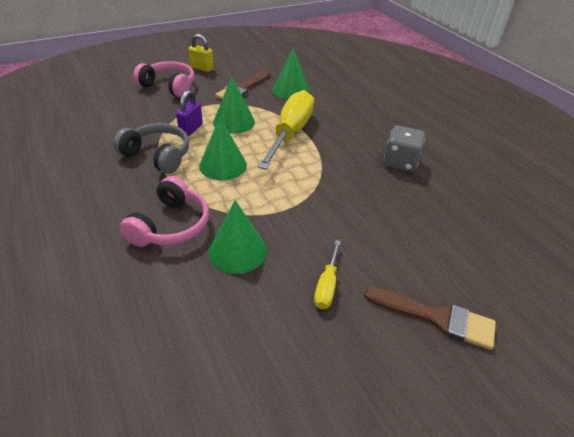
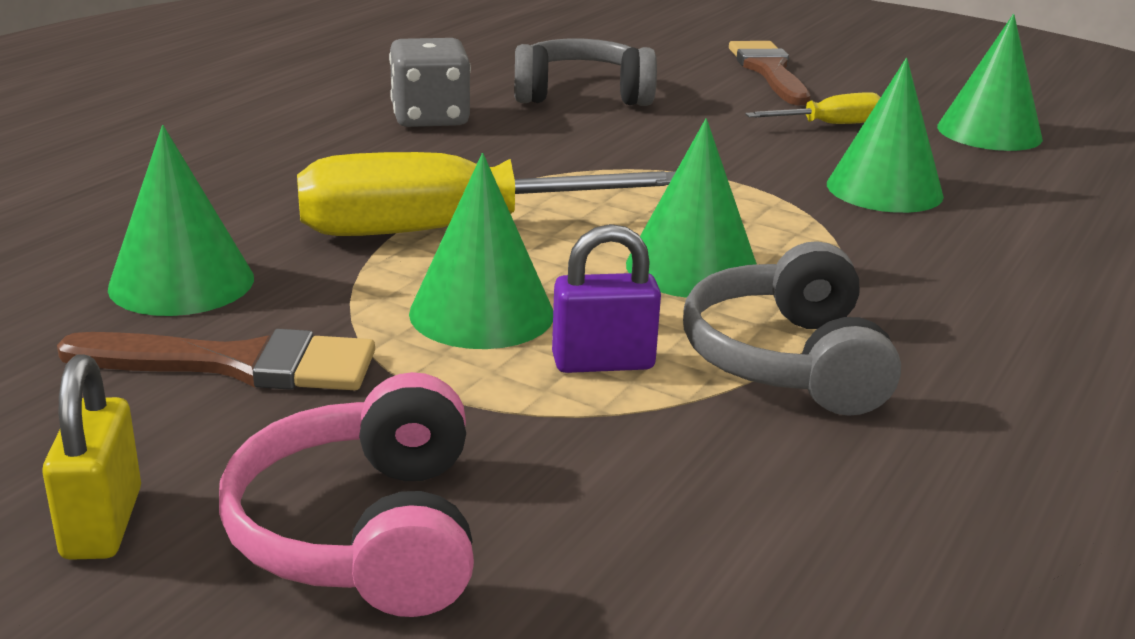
camera: 120 degrees left, 15 degrees down
(171, 225) = (942, 258): pink headphones -> none
(272, 358) = (989, 132): none -> green cone
(416, 215) = (582, 95): none -> grey headphones

